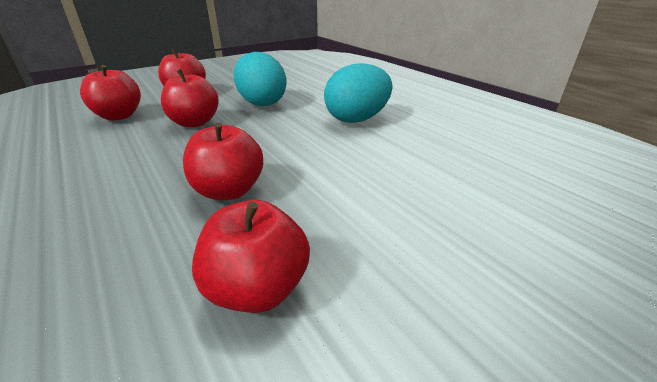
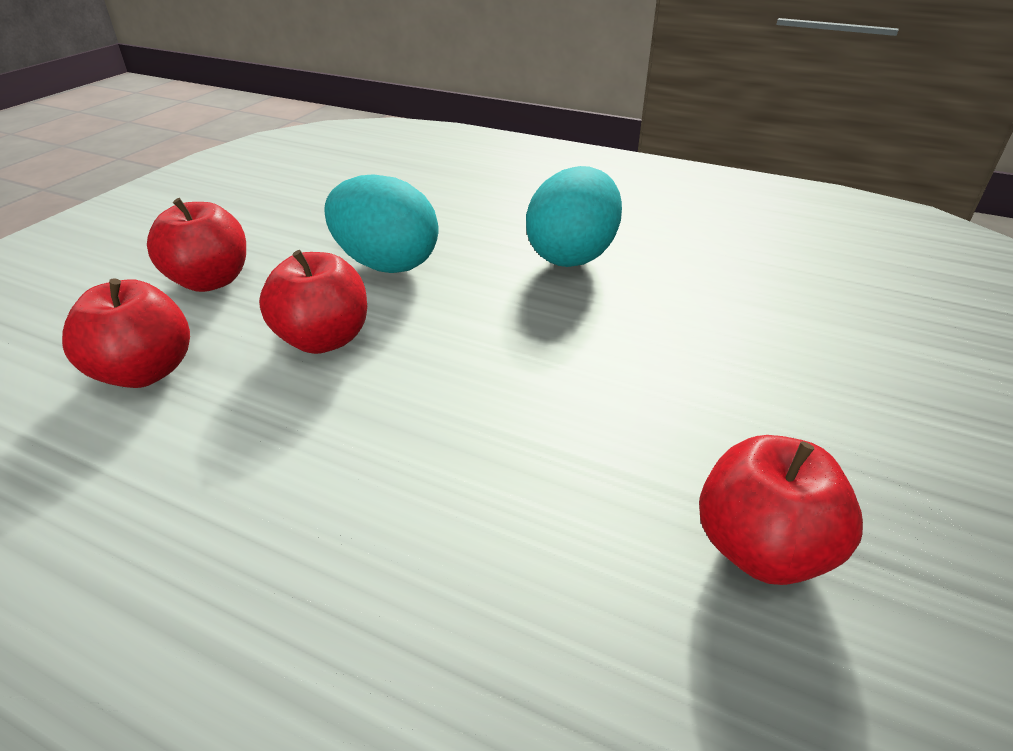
camera: 30 degrees left, 5 degrees up
(229, 191) = (553, 438): red apple -> none

